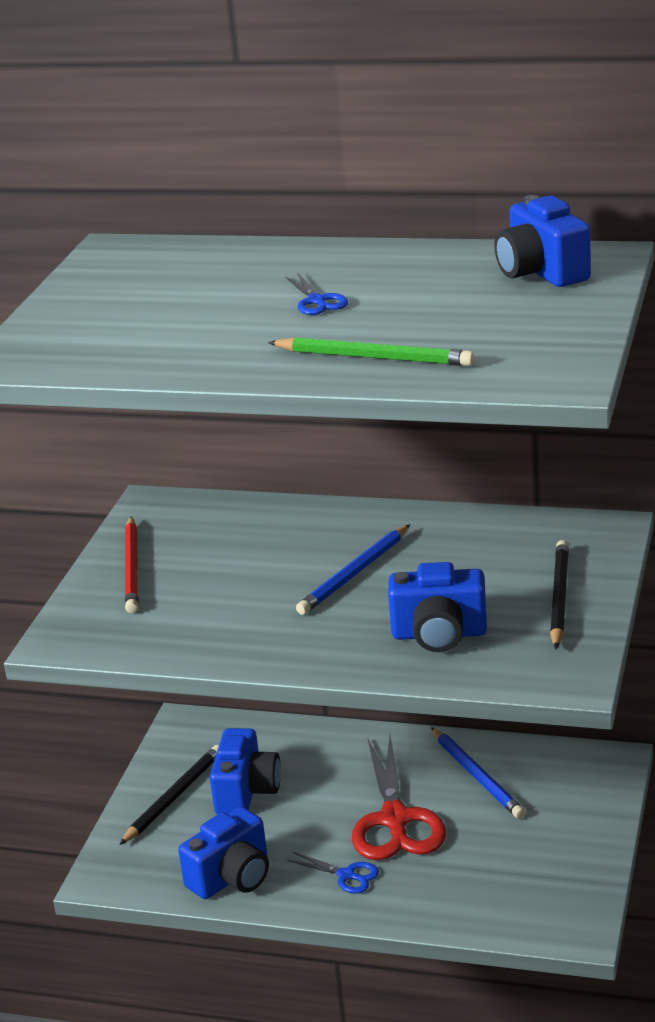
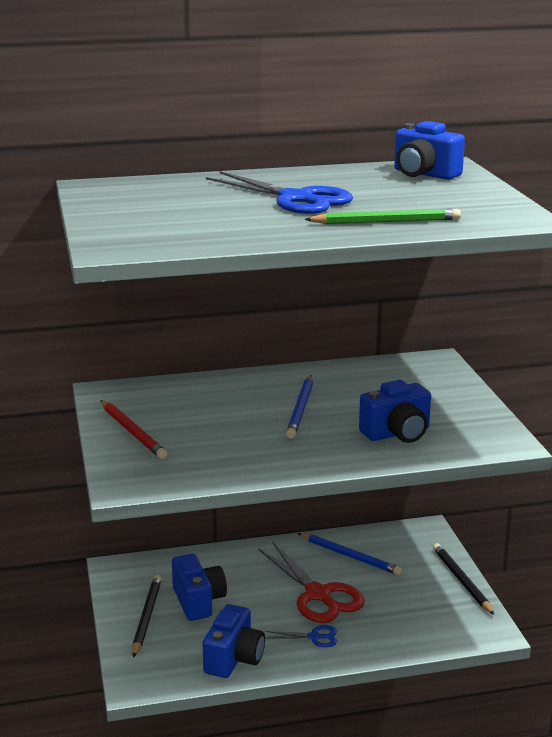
camera: 30 degrees left, 5 degrees down
(317, 301) = (296, 199): blue scissors -> blue scissors, size x2.13
(559, 597) = (450, 401): black pencil -> black pencil (461, 581)

